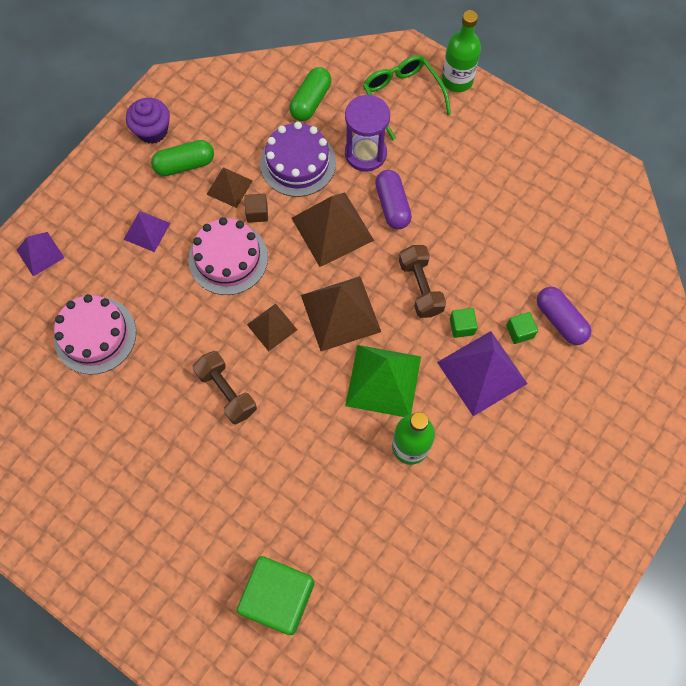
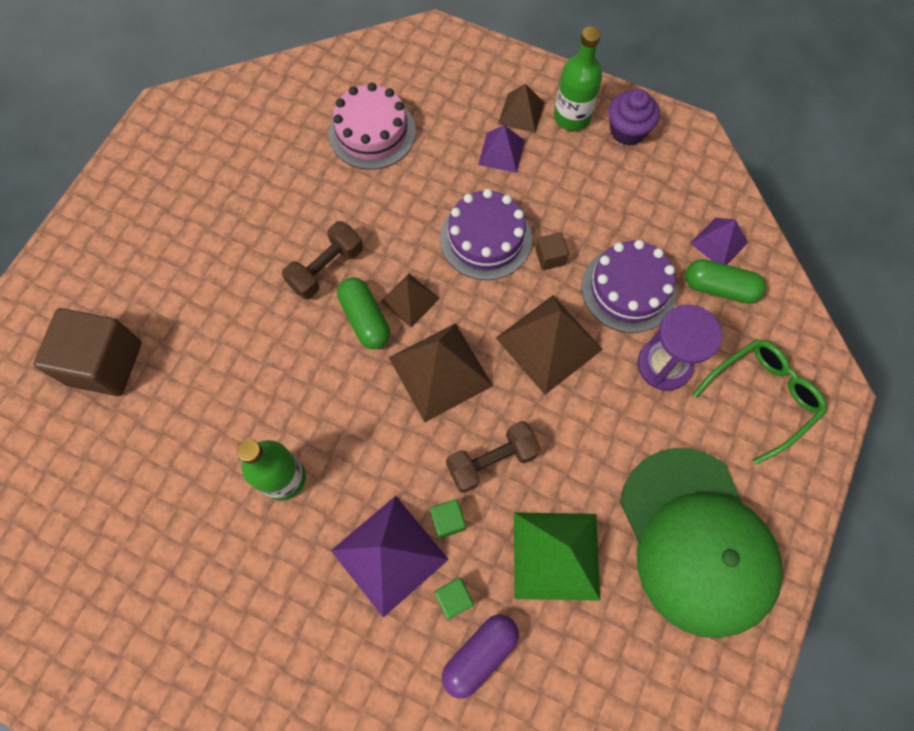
camera: 80 degrees right, 0 degrees up
(40, 254) = (454, 64): purple pyramid -> purple pyramid (718, 242)
(185, 165) = (593, 171): green capsule -> green capsule (365, 319)
(228, 258) = (486, 238): pink cake -> purple cake
(229, 187) = (576, 222): brown pyramid -> brown pyramid (521, 113)
(278, 597) = (104, 363): green cube -> brown cube
(383, 380) = (362, 434): green pyramid -> green pyramid (556, 555)
(392, 205) = (598, 409): purple capsule -> none
(457, 80) = (812, 466): green bottle -> green bottle (572, 117)
(499, 164) = (697, 541): none -> green cap

